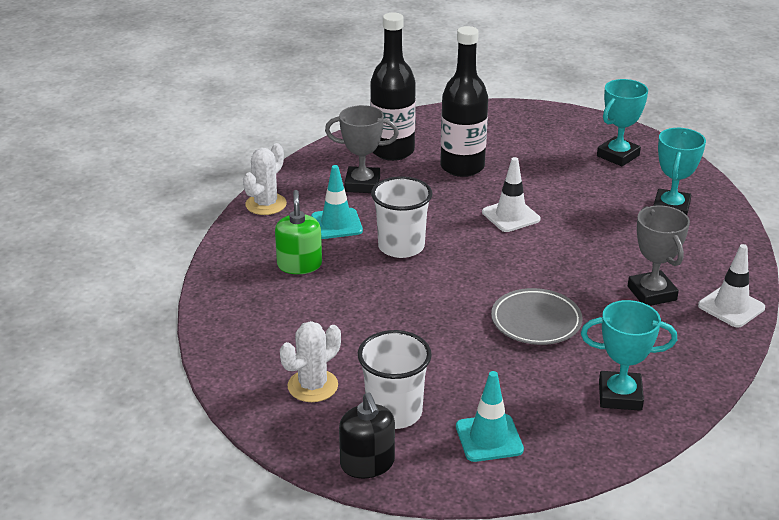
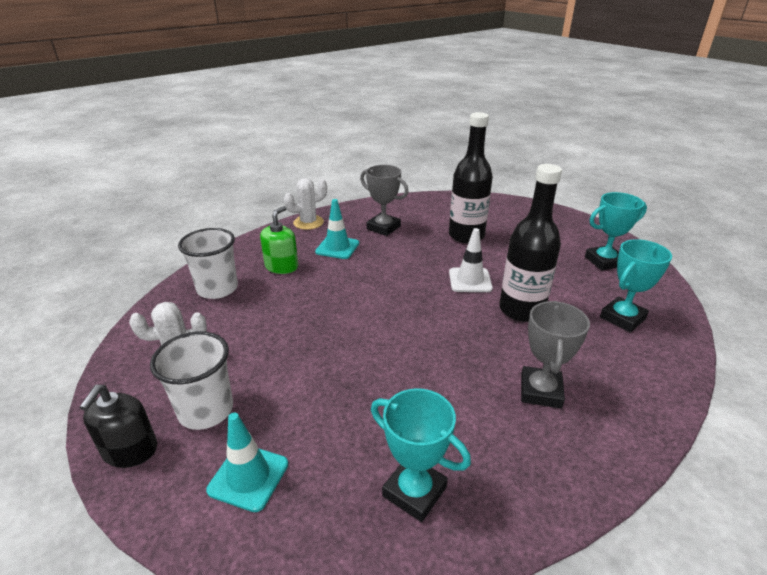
camera: 30 degrees right, 0 degrees up
(392, 151) = (427, 213): black bottle -> black bottle (521, 310)
(401, 247) = (363, 276): white cup -> white cup (217, 289)
(536, 321) = (406, 375): grey plate -> none
(731, 307) = (619, 440): white traffic cone -> none

